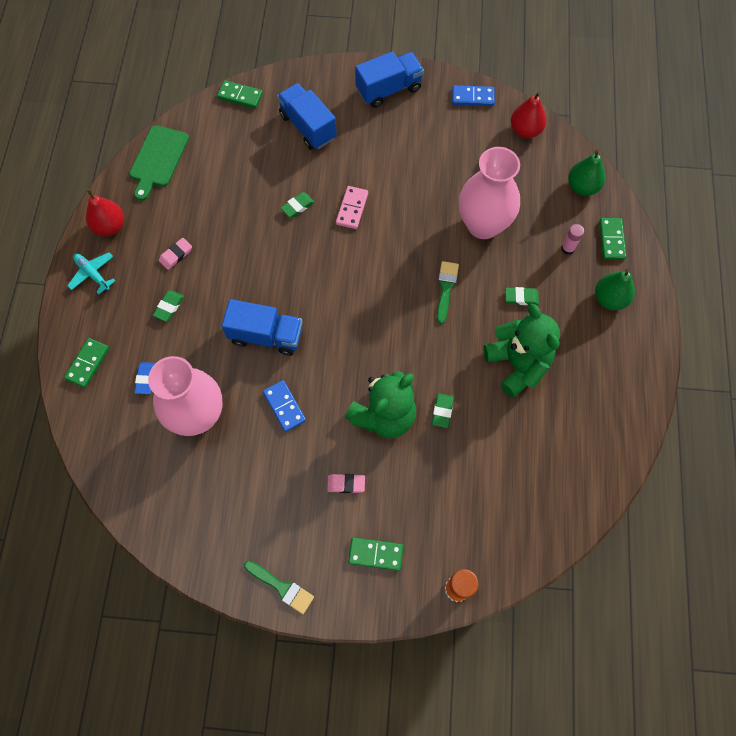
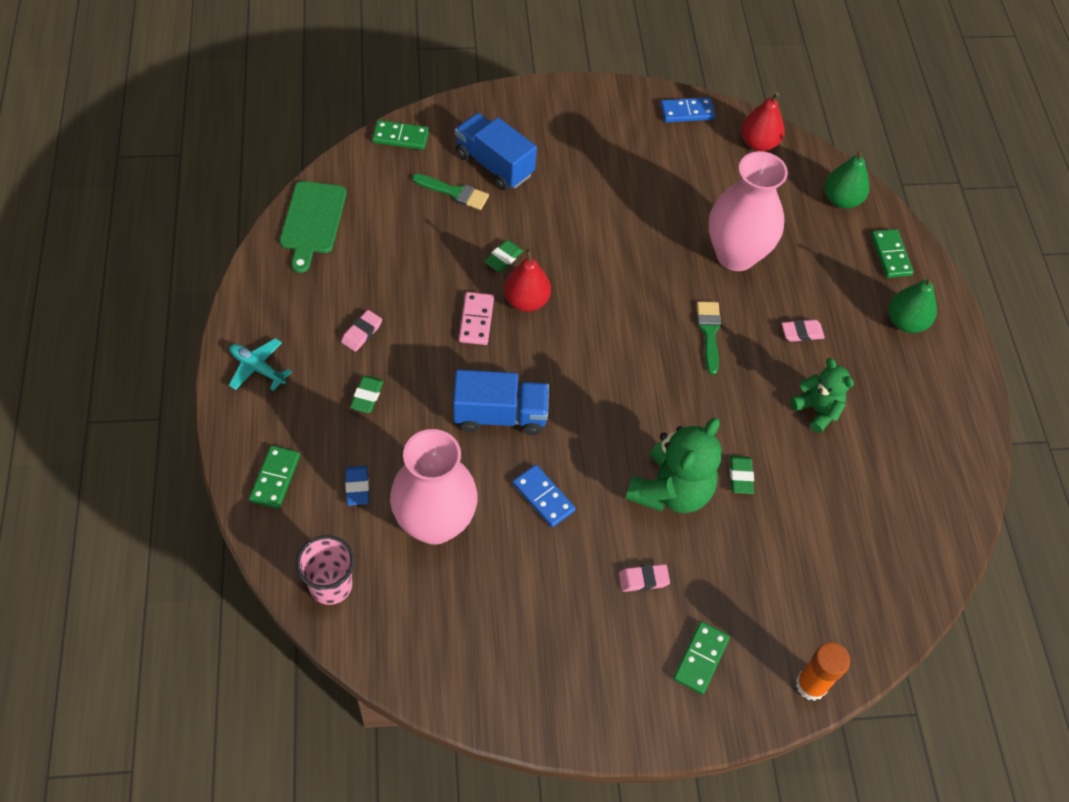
camera: 15 degrees left, 10 degrees down
(110, 226) = (267, 308): red pear -> red pear (526, 301)
(110, 453) = (331, 585): none -> pink cup
(282, 587) = (593, 717): green brush -> green brush (454, 192)
(352, 208) = (572, 253): pink domino -> pink domino (476, 320)
(375, 554) = (701, 659): green domino -> green domino turned 60 degrees counterclockwise
(389, 89) = (583, 112): blue truck -> none
(517, 364) = (817, 410): green teddy bear -> green teddy bear, size x0.61
(521, 297) = (802, 332): green eraser -> pink eraser
(568, 248) = (842, 270): pink glue stick -> none

